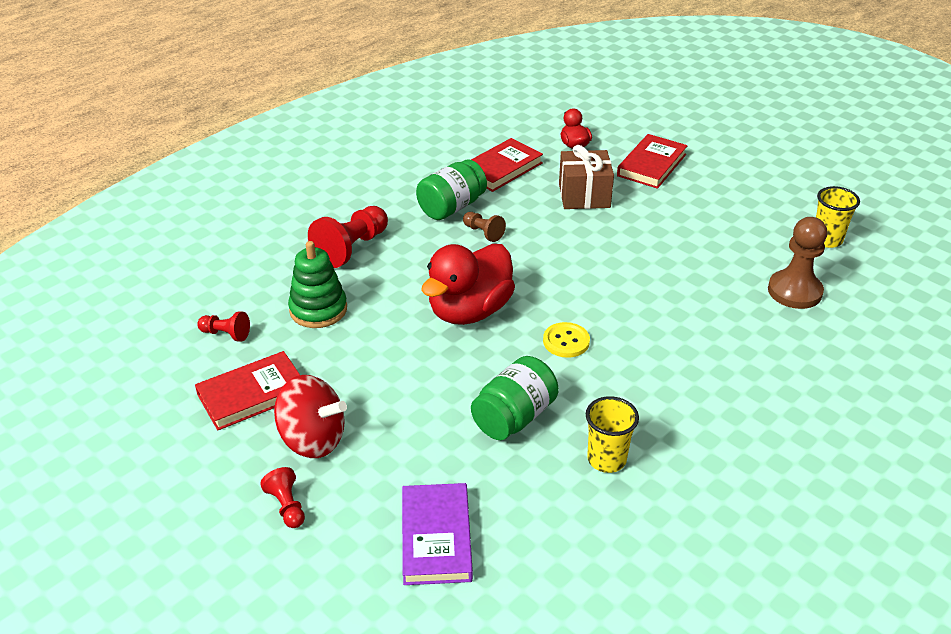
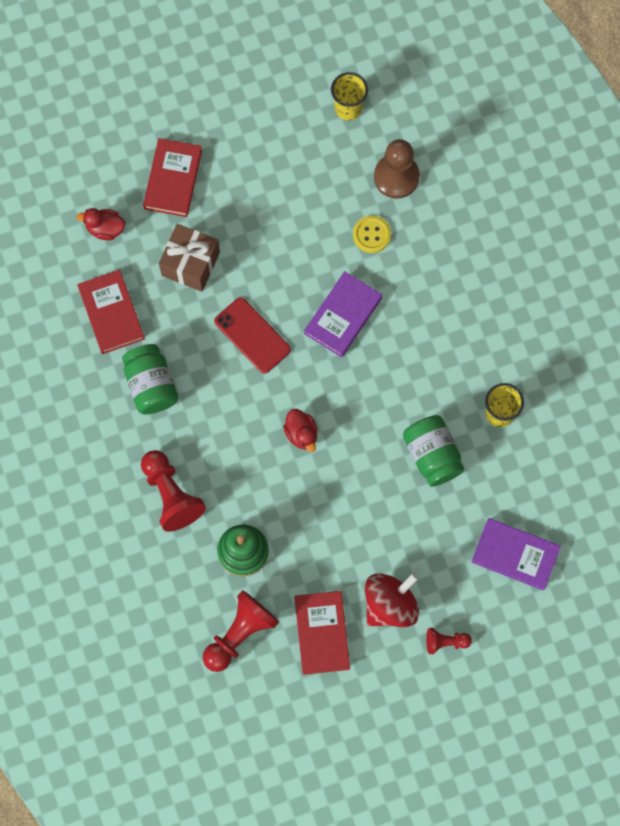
camera: 65 degrees left, 35 degrees up
(226, 334) = (240, 634): red pawn -> red pawn, size x1.87
(469, 311) = (301, 434): red duck -> red duck, size x0.48
(483, 233) = (203, 375): brown pawn -> none
(546, 250) = (252, 335): none -> red phone
(566, 341) = (371, 379): yellow button -> yellow button (371, 235)
(616, 300) = (343, 316): none -> purple book
(651, 165) = (173, 179): red book -> red book turned 45 degrees clockwise

